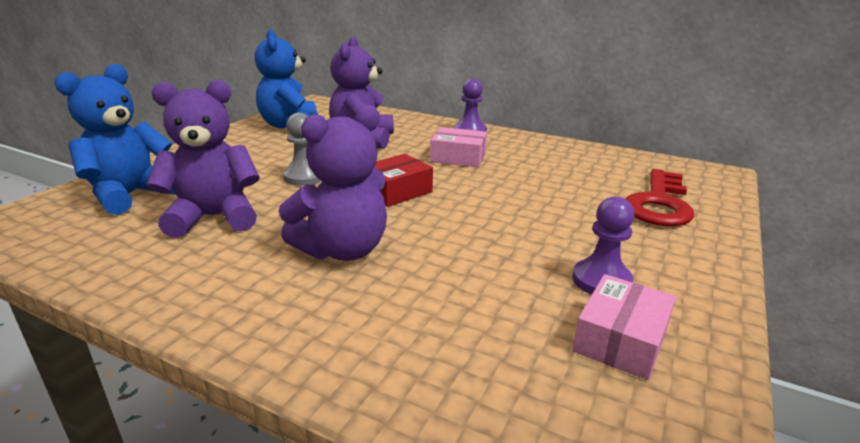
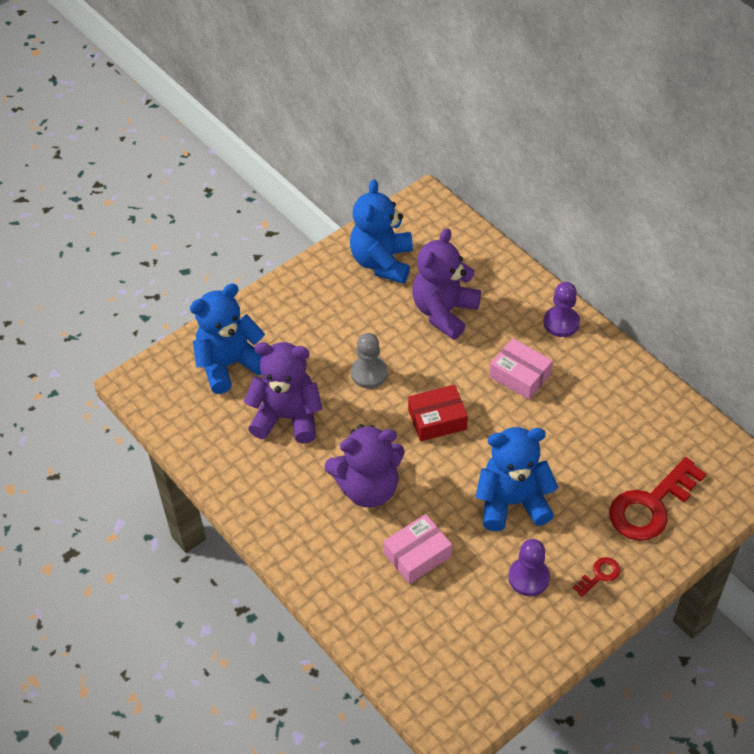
camera: 25 degrees right, 25 degrees up
(523, 227) = (512, 502): none -> blue teddy bear
(620, 340) = (501, 629): pink box -> pink box (417, 555)
(675, 260) = (600, 575): none -> red key

